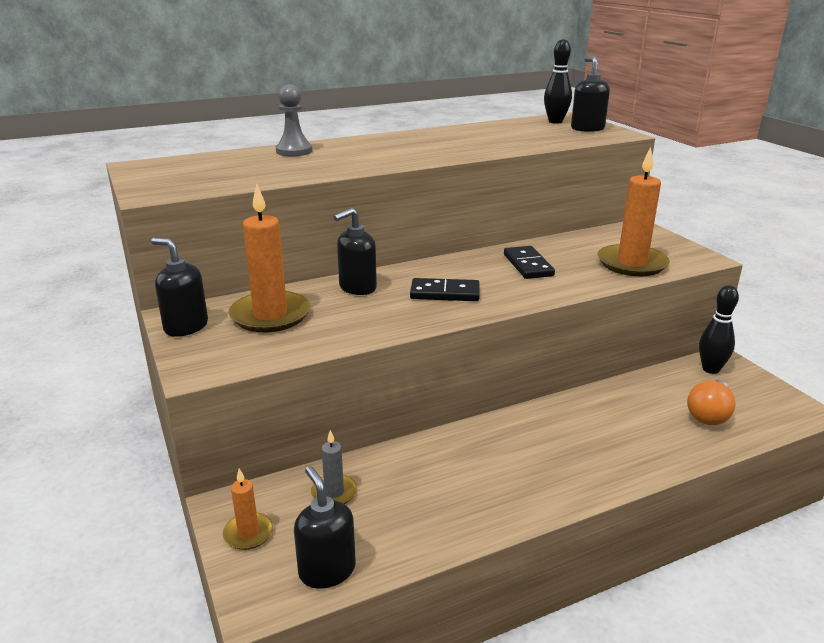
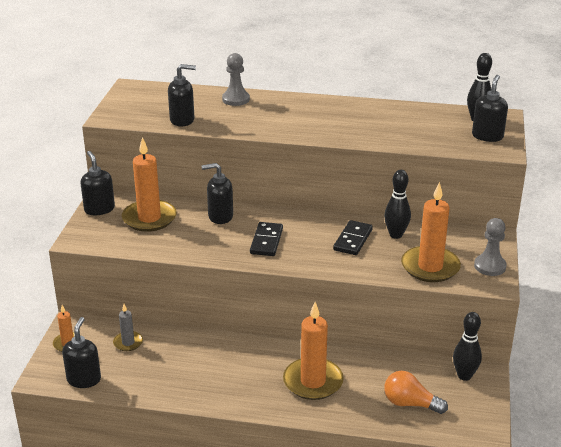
camera: 35 degrees right, 5 degrees up
(258, 177) = (182, 120): none -> black soap dispenser
(445, 293) = (266, 241): black domino -> black domino turned 60 degrees clockwise
(558, 249) = (396, 235): none -> black bowling pin
(597, 436) = (313, 381): none -> orange candle
(675, 248) = (490, 266): none -> grey pawn
(709, 414) = (410, 403): orange light bulb -> orange light bulb turned 45 degrees clockwise

